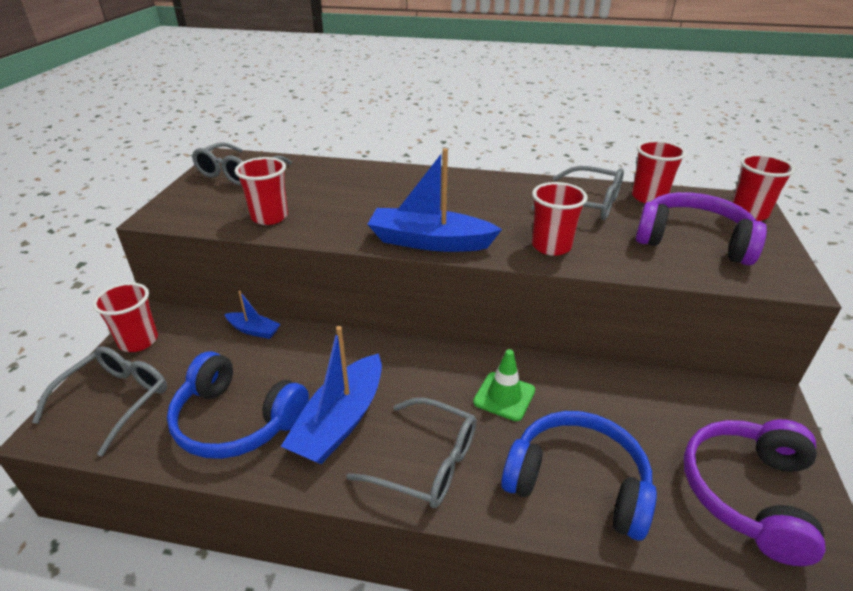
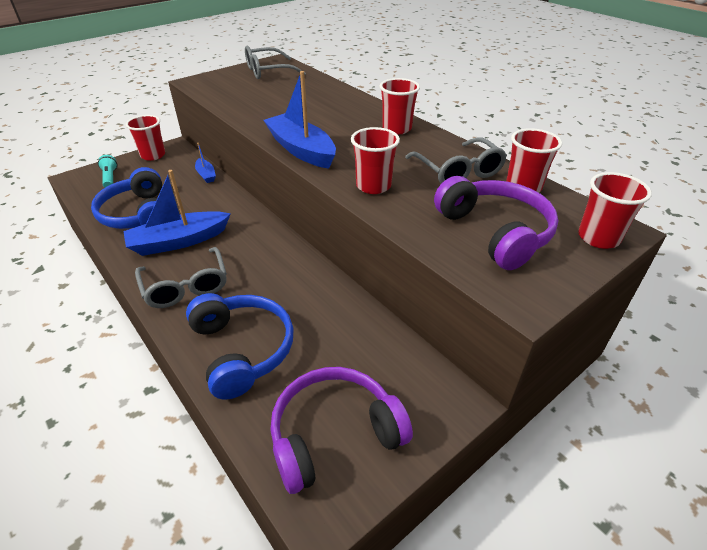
camera: 40 degrees right, 5 degrees up
(116, 400) = (110, 178): grey glasses -> turquoise flashlight
(269, 217) = (242, 101): red cup -> red cup (397, 129)
(504, 396) = (276, 280): green traffic cone -> none

